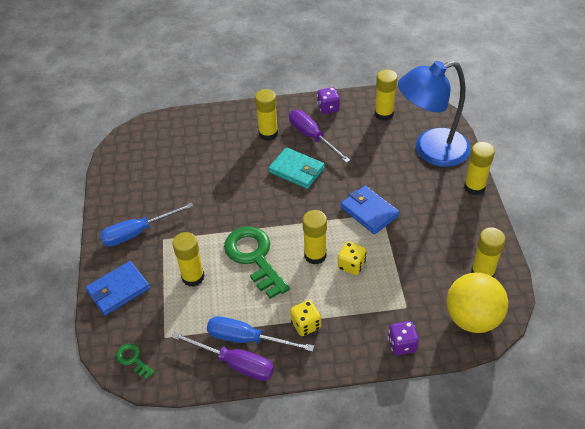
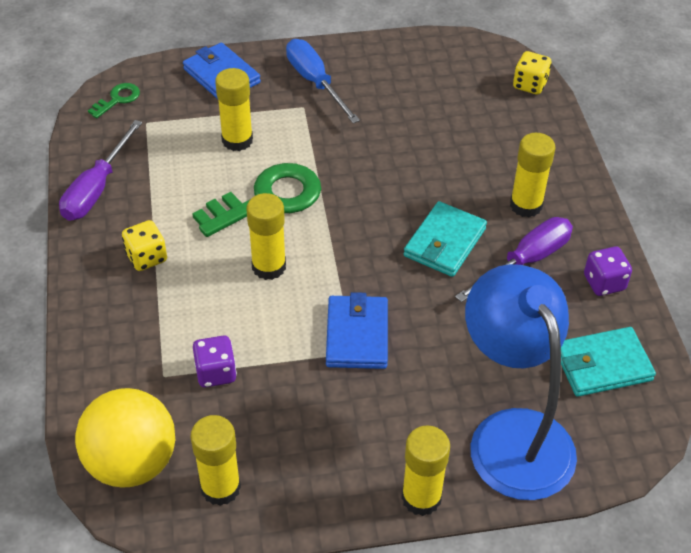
camera: 85 degrees right, 0 degrees up
(247, 339) = (132, 198): blue screwdriver -> none
(351, 265) = (247, 310): yellow dice -> yellow dice (530, 85)
(369, 212) = (357, 335): blue wallet -> blue wallet turned 45 degrees counterclockwise
(384, 114) = (602, 365): yellow glue stick -> turquoise wallet
(402, 344) = (98, 366): purple dice -> purple dice (216, 372)

